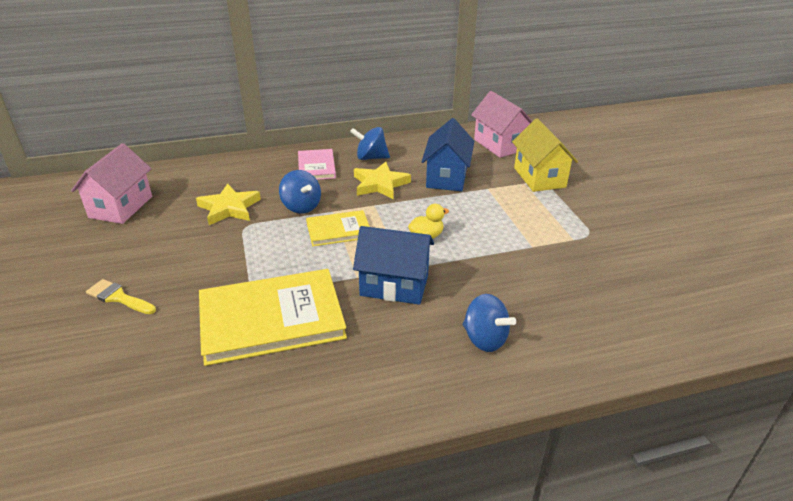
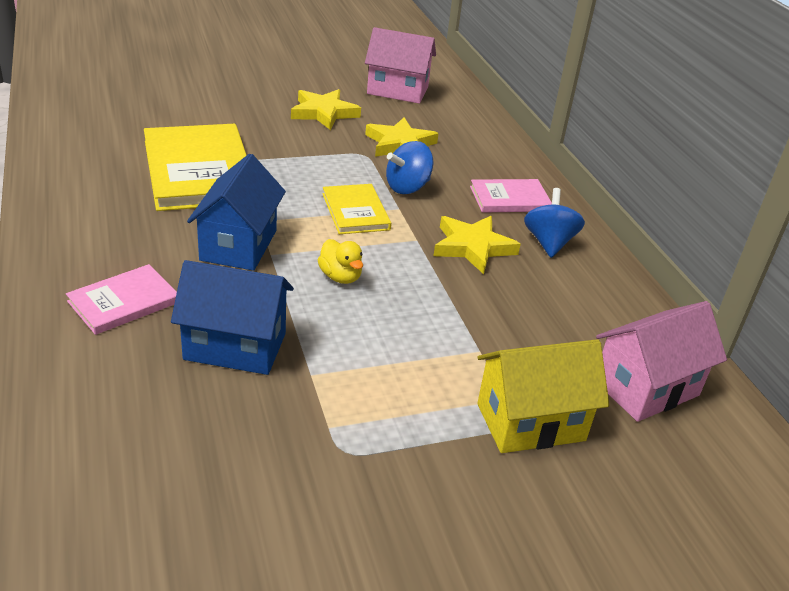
camera: 85 degrees right, 0 degrees up
(118, 297) = (249, 101): yellow brush -> none
(159, 248) = (324, 113): none -> yellow star
(446, 177) = (506, 310): blue house -> blue house (235, 346)
(485, 339) = (124, 302): blue spinning top -> pink book

